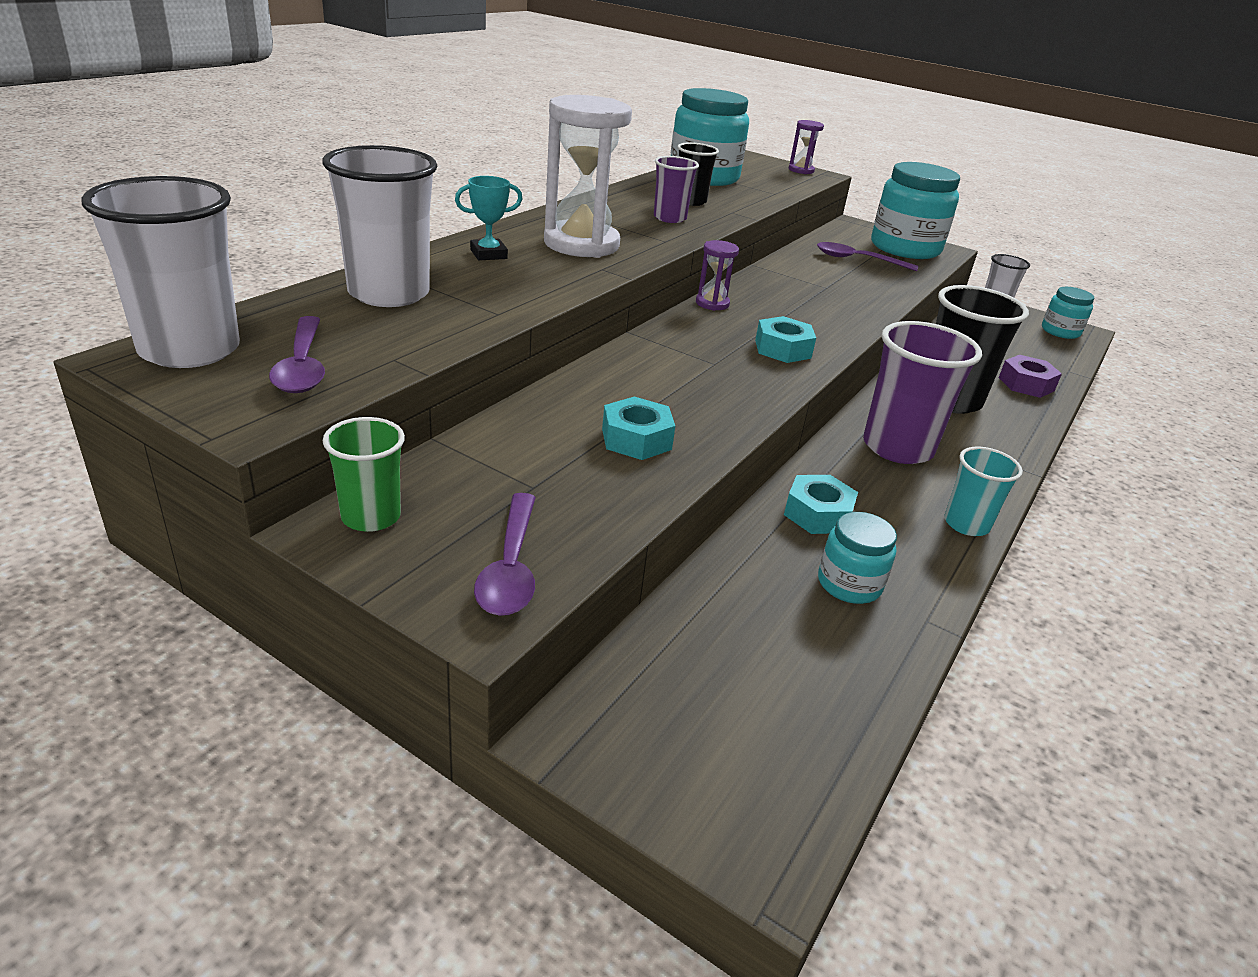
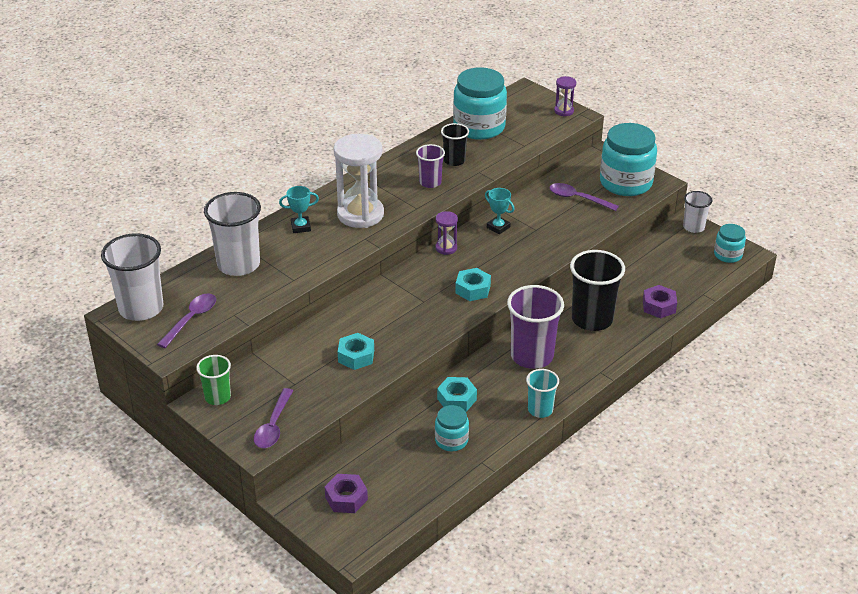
camera: 15 degrees right, 5 degrees up
(302, 366) = (191, 319): purple spoon -> purple spoon turned 150 degrees counterclockwise
(697, 720) = (346, 498): none -> purple nut
(773, 284) = (498, 227): none -> turquoise trophy

